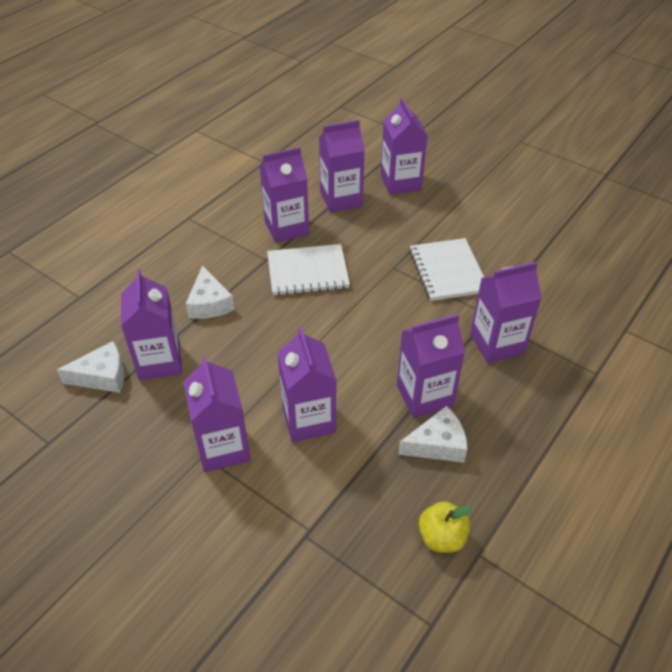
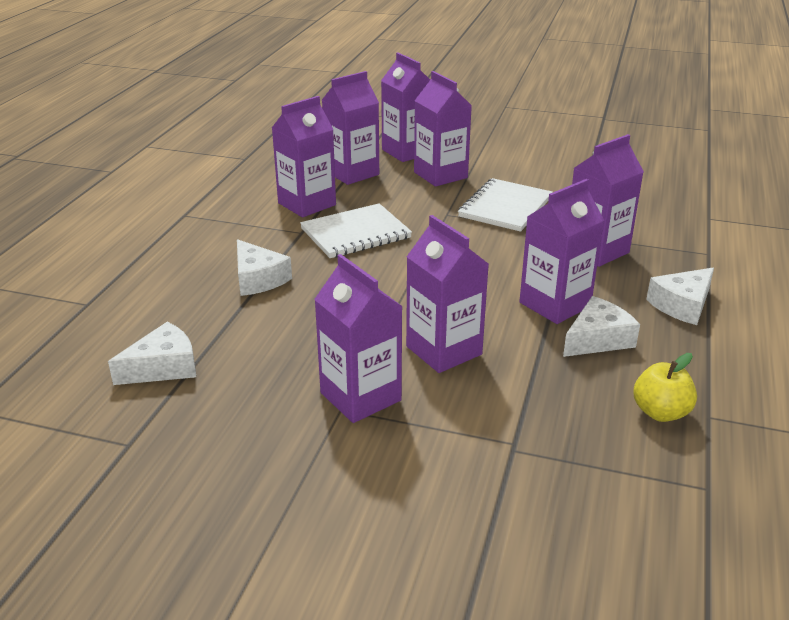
camera: 20 degrees left, 15 degrees down
(159, 361) = (229, 339): purple carton -> purple carton (440, 175)
(447, 271) = (505, 207): white notebook -> white notebook turned 60 degrees clockwise
(533, 427) = (682, 305): none -> white cheese

